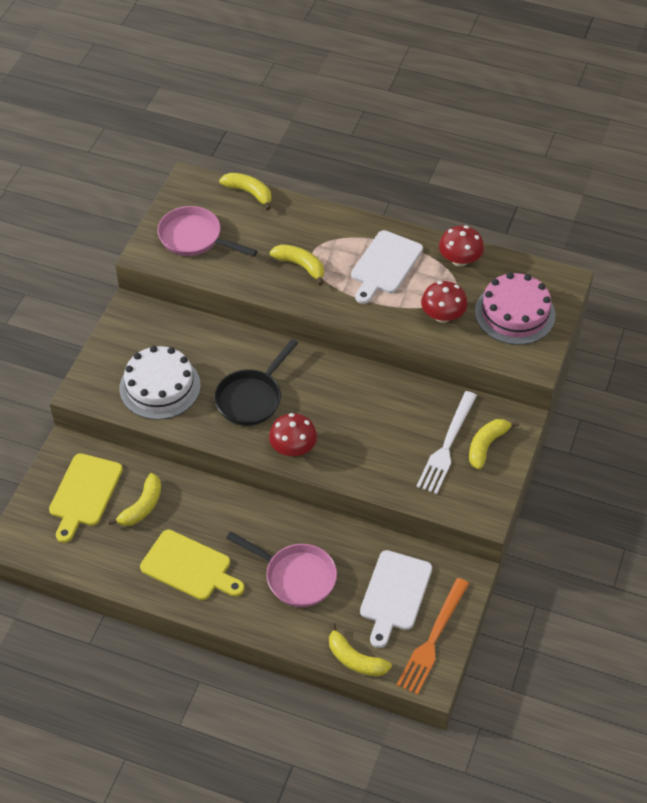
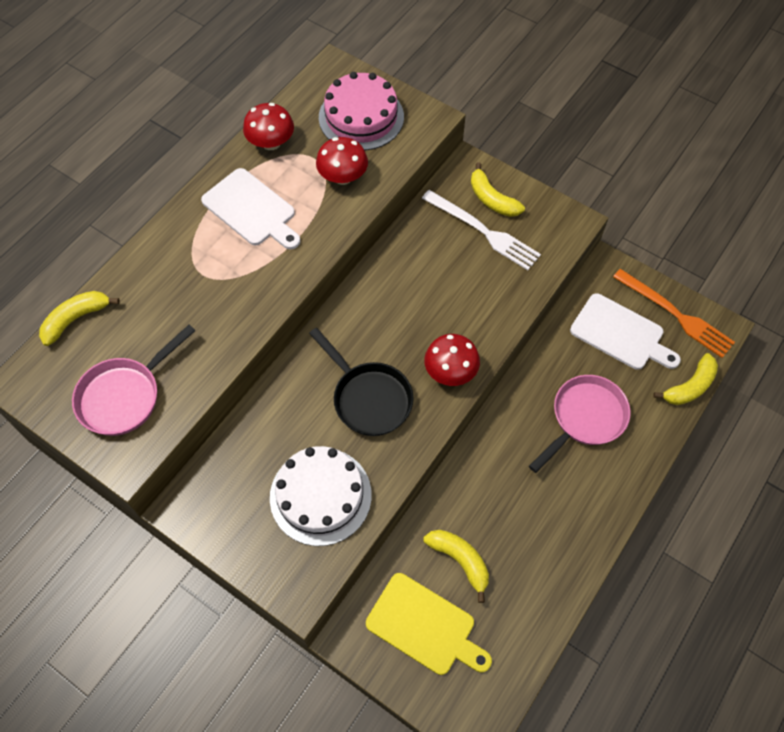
camera: 75 degrees left, 10 degrees up
(189, 567) = (553, 523): yellow cutting board -> none
(300, 266) = (219, 291): yellow banana -> none

